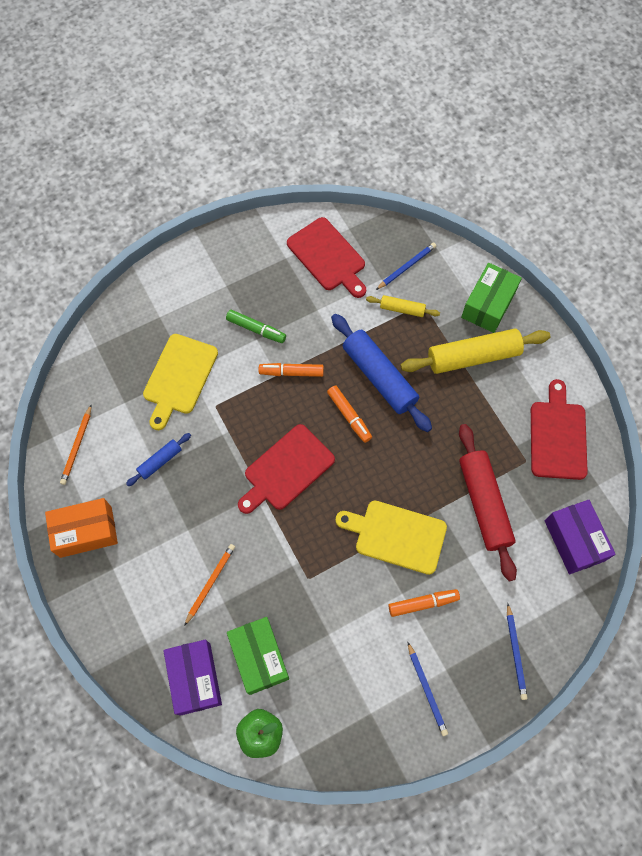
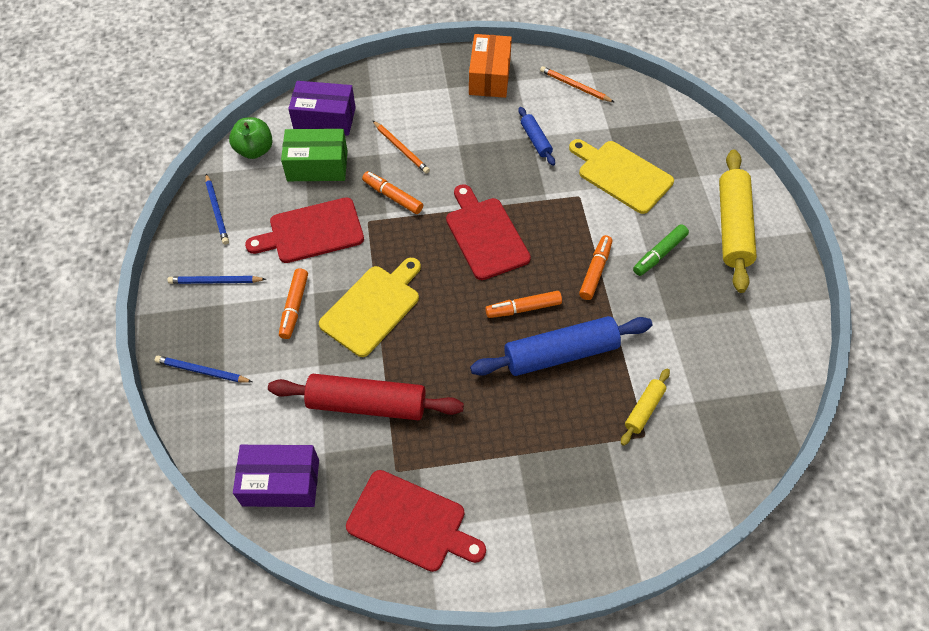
camera: 110 degrees right, 10 degrees down
(272, 567) = (393, 197): none -> orange marker
(328, 257) = (740, 353): red cutting board -> red cutting board (312, 232)
(406, 267) = (705, 436): blue pencil -> blue pencil (217, 211)
(473, 357) = (552, 466): yellow rolling pin -> yellow rolling pin (732, 227)
(488, 305) = (621, 516): green box -> none

